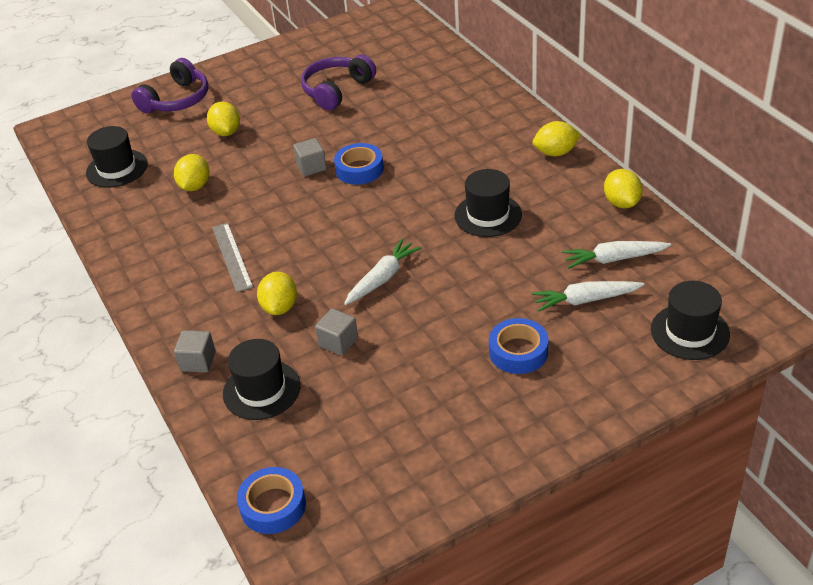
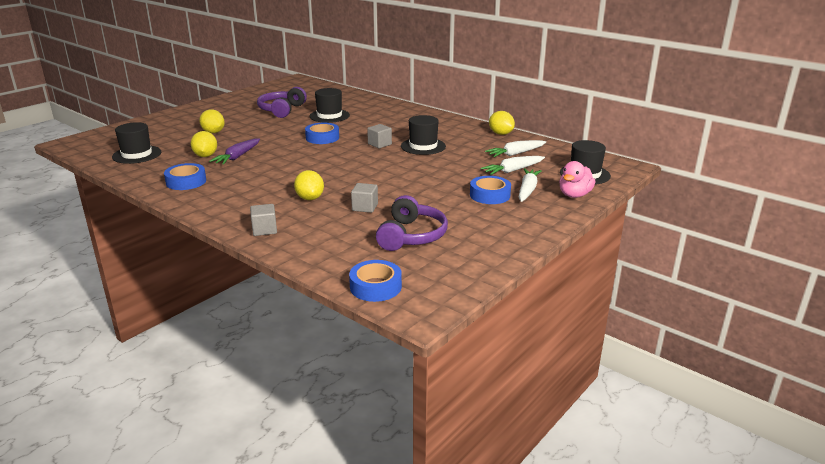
camera: 25 degrees left, 15 degrees down
(150, 240) = (186, 182): none -> blue tape
(177, 100) = (165, 123): purple headphones -> purple headphones (411, 236)
(232, 196) = (237, 157): none -> purple carrot
(232, 256) = (256, 181): grey ruler -> none
(261, 390) = (324, 235): black hat -> black hat (329, 116)
(311, 167) = (287, 140): grey cube -> grey cube (379, 144)
(382, 278) = (374, 178): white carrot -> white carrot (527, 190)
(556, 153) = (445, 120): yellow lemon -> none
(642, 378) = (574, 195): none -> pink duck

